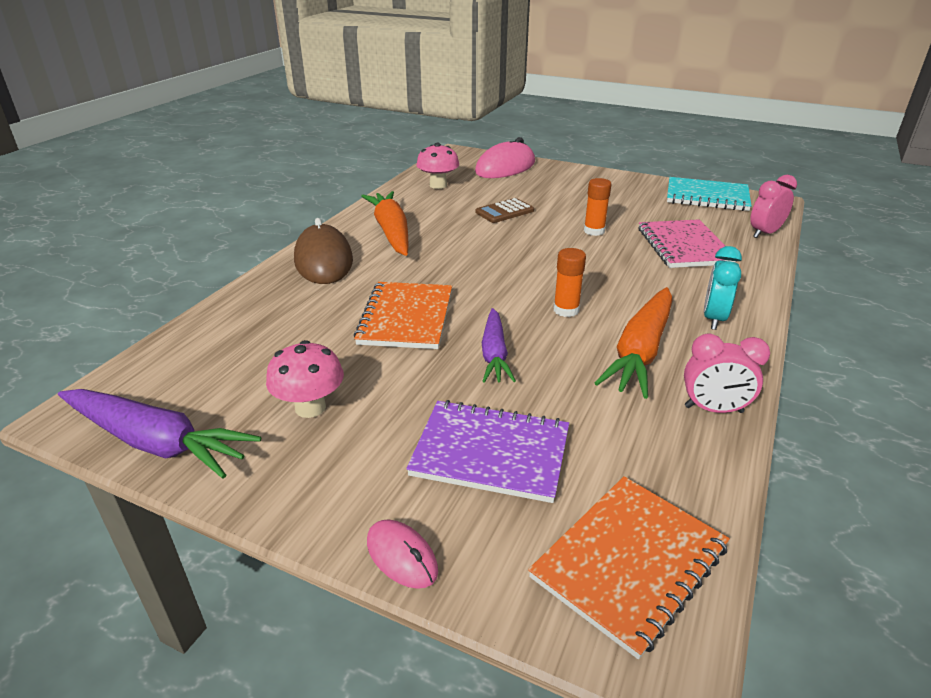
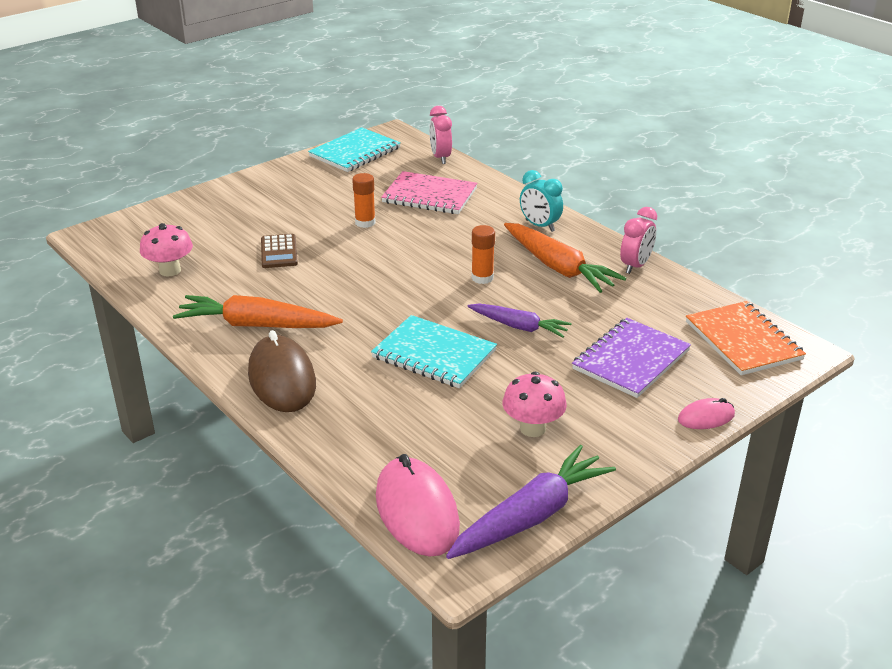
camera: 65 degrees left, 0 degrees up
(323, 260) = (282, 379): brown mouse -> brown mouse turned 60 degrees clockwise
(406, 317) = (434, 354): orange notebook -> turquoise notebook
(505, 167) = (170, 220): pink mouse -> pink mouse (417, 511)

